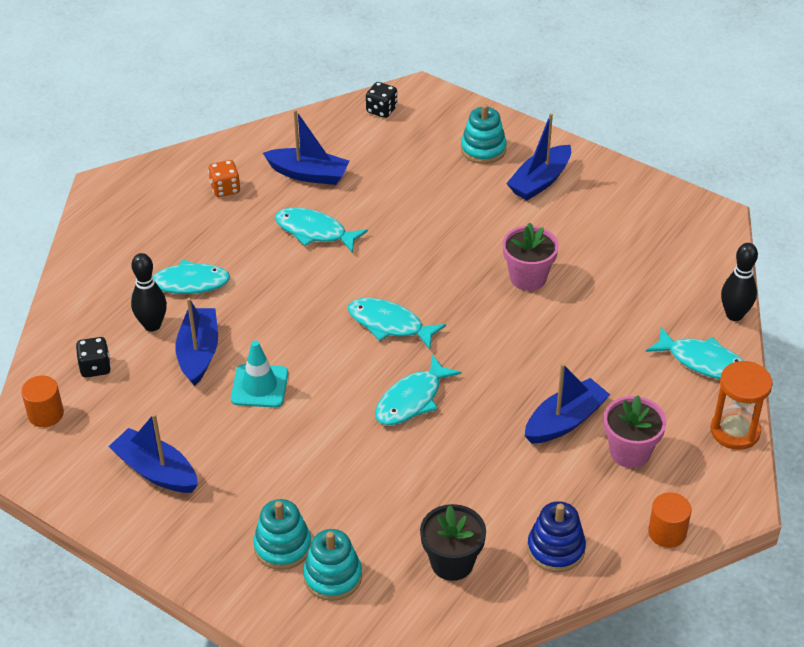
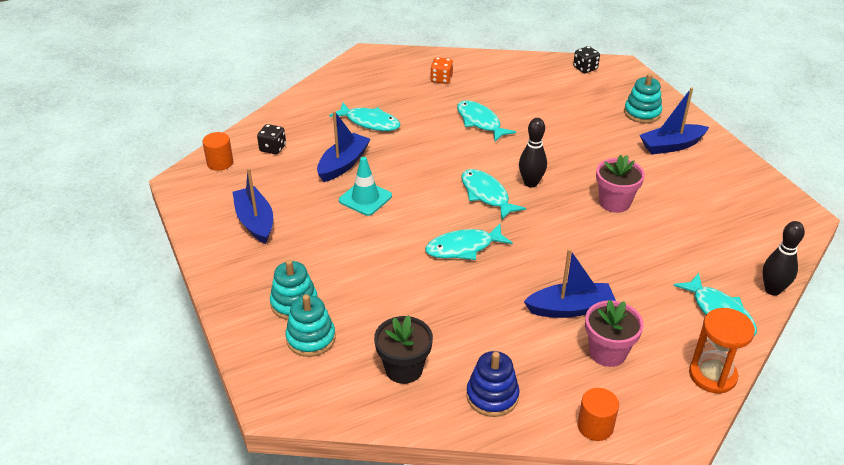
camera: 30 degrees right, 5 degrees down
(152, 325) = (328, 138): black bowling pin -> black bowling pin (531, 183)
(308, 174) = (503, 88): blue boat -> none

